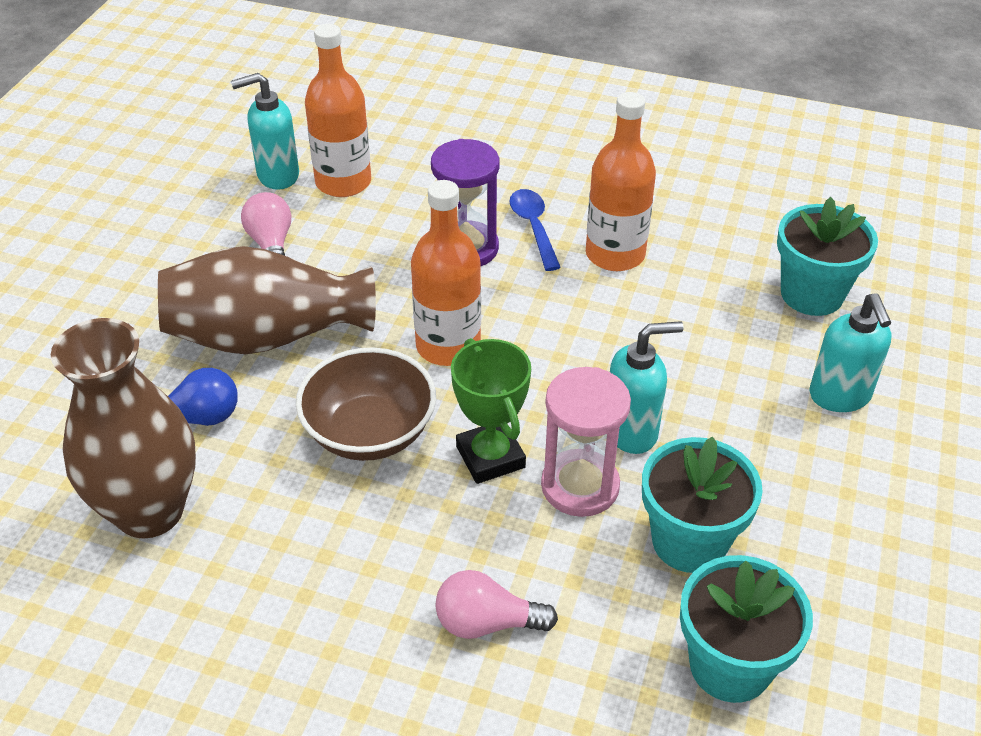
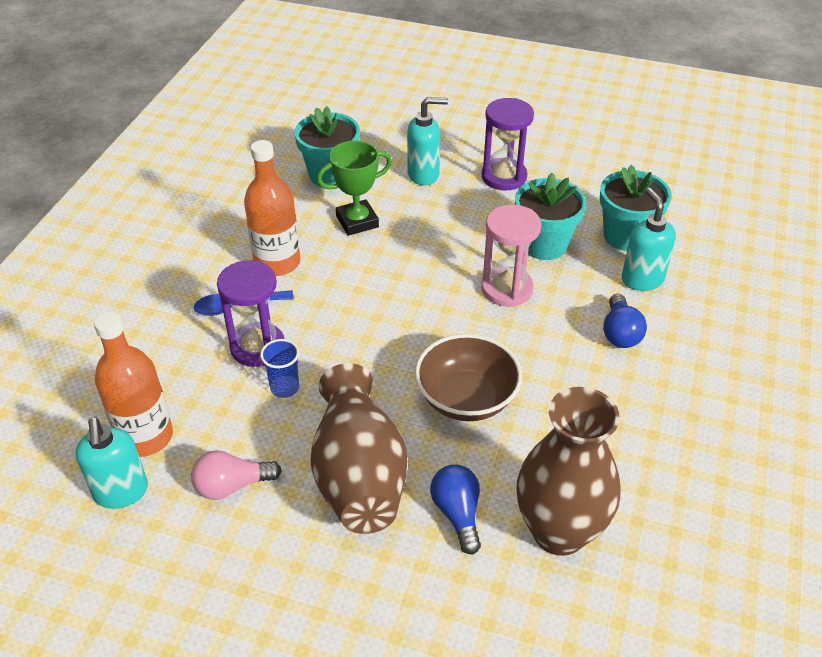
camera: 90 degrees left, 0 degrees up
(401, 273) = (284, 388): none -> blue cup
(448, 346) = (374, 356): orange bottle -> none
(487, 623) = (620, 333): pink light bulb -> blue light bulb
(490, 457) = (485, 332): green trophy -> green trophy (357, 221)
(632, 431) = (458, 263): turquoise soap dispenser -> turquoise soap dispenser (642, 279)
(862, 499) = (504, 177): none -> purple hourglass

